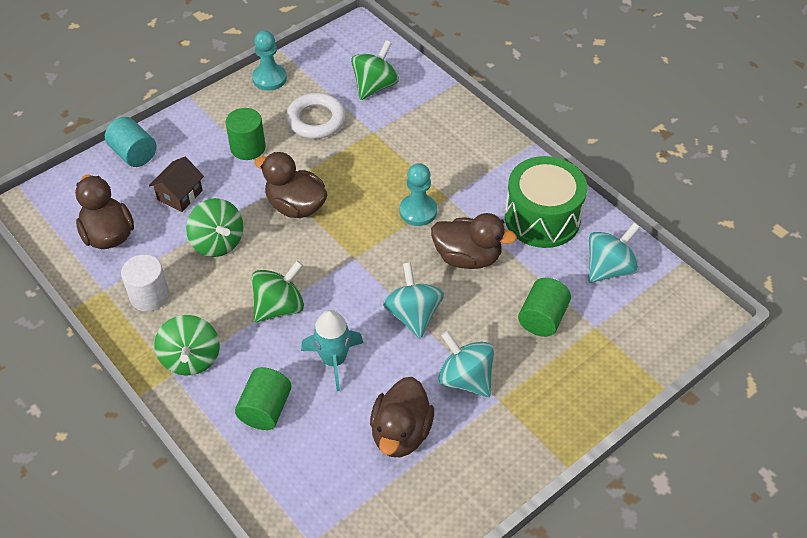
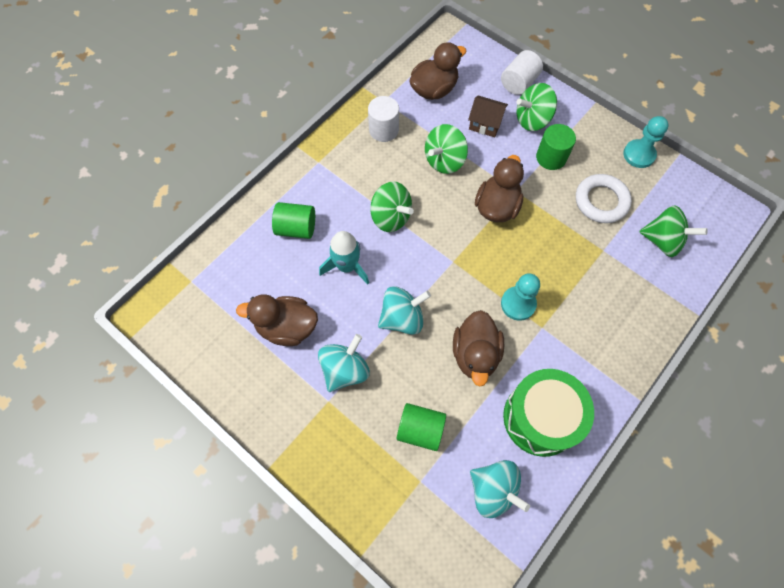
camera: 80 degrees right, 15 degrees up
(134, 154) = (519, 83): turquoise cylinder -> white cylinder
(191, 359) = (333, 170): green spinning top -> green spinning top (532, 119)

